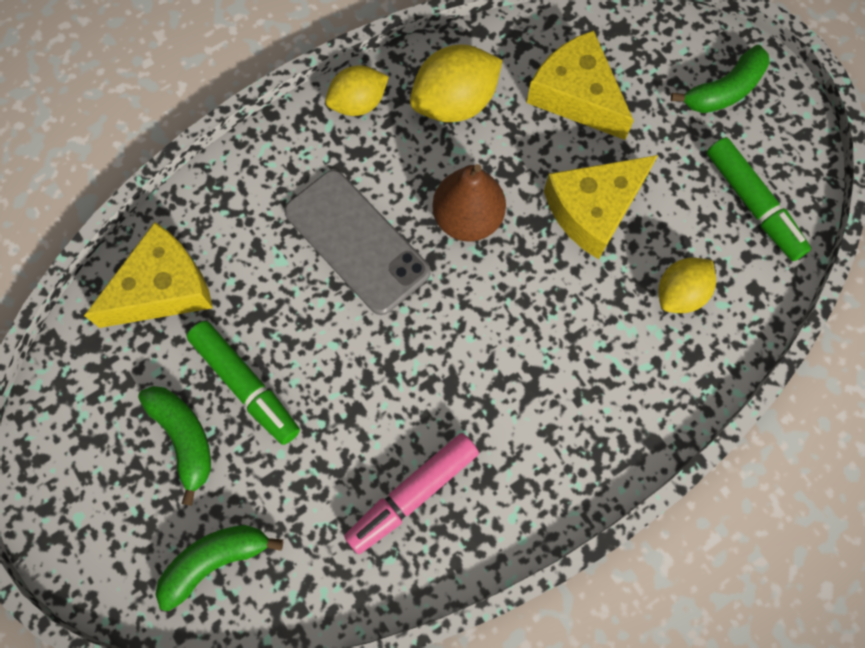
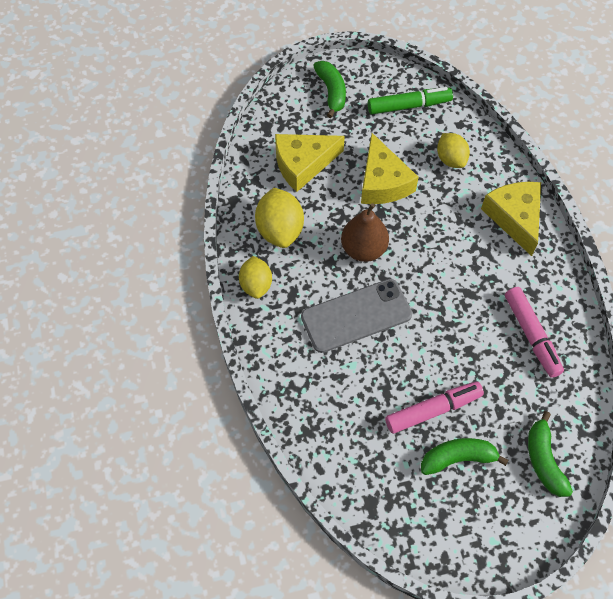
camera: 70 degrees left, 10 degrees down
(163, 288) = (346, 444): yellow cheese -> yellow cheese (515, 218)
(246, 385) = (433, 410): green marker -> pink marker

